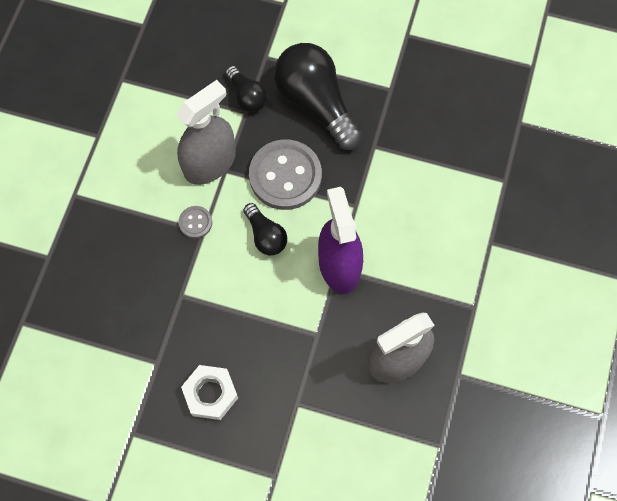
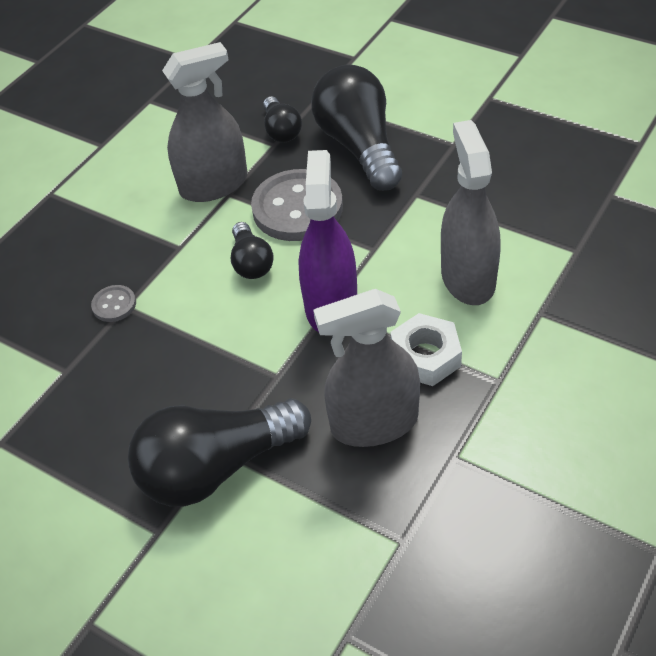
camera: 20 degrees right, 20 degrees down
(195, 222) = (173, 237): grey button -> grey button (114, 305)
(210, 394) = (115, 417): white nut -> white nut (425, 356)
(298, 419) = (216, 468): none -> black light bulb
(432, 220) = (468, 278): none -> grey spray bottle

